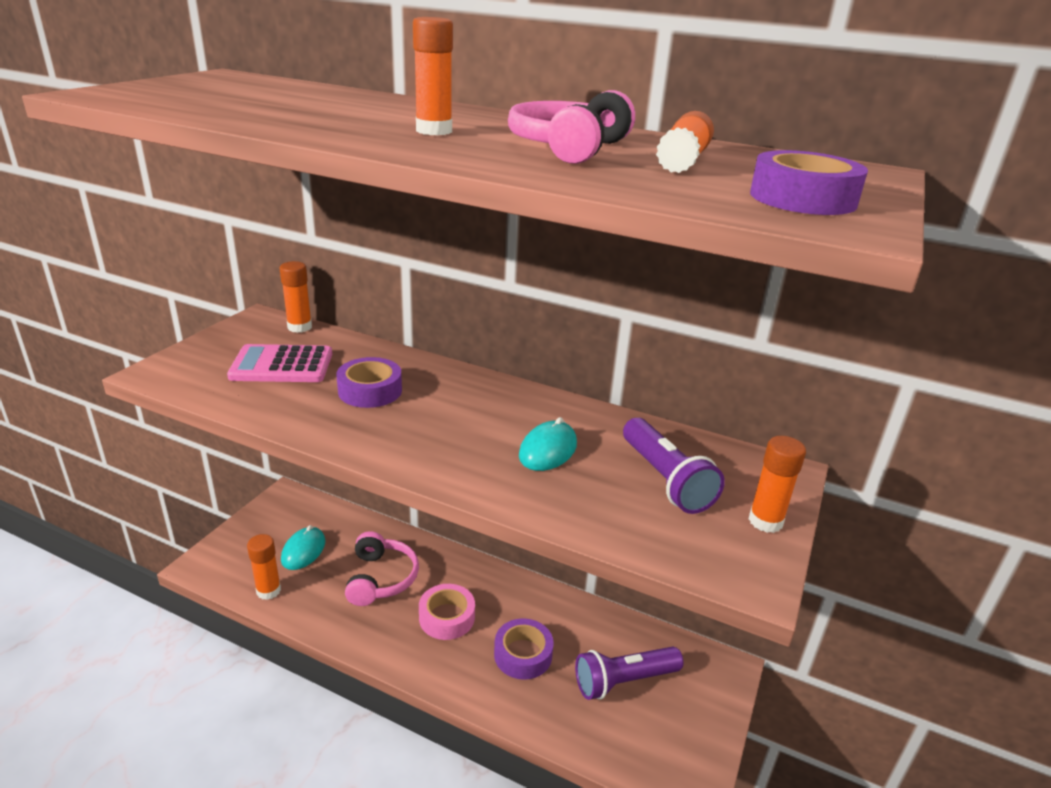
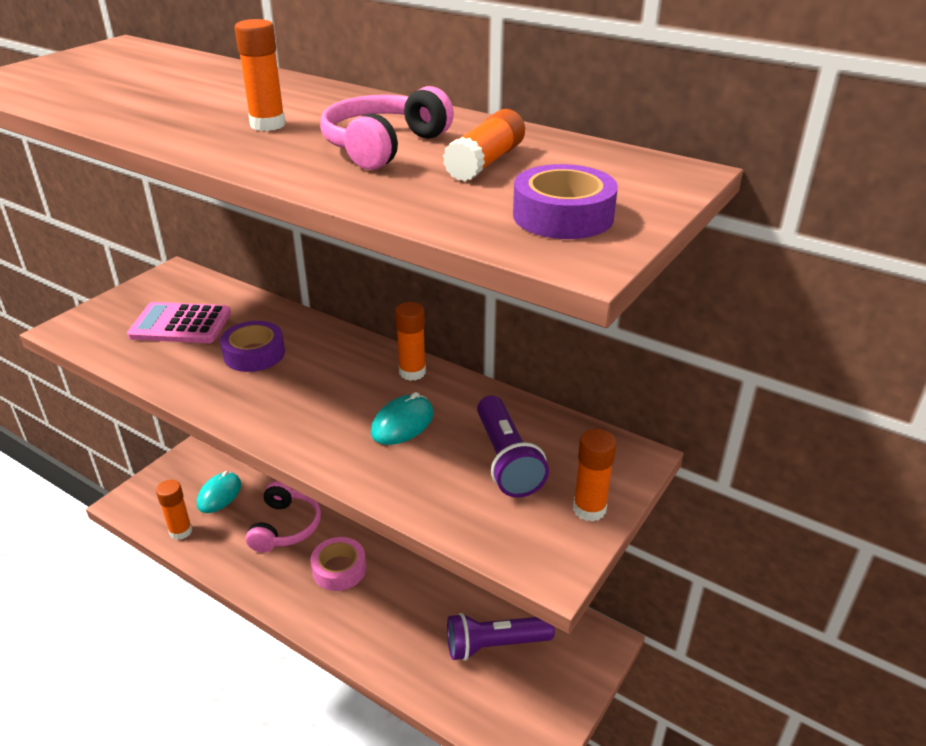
camera: 10 degrees right, 5 degrees up
(299, 327) = (208, 283): orange glue stick -> orange glue stick (412, 372)
(523, 654) = (403, 611): purple tape -> none

